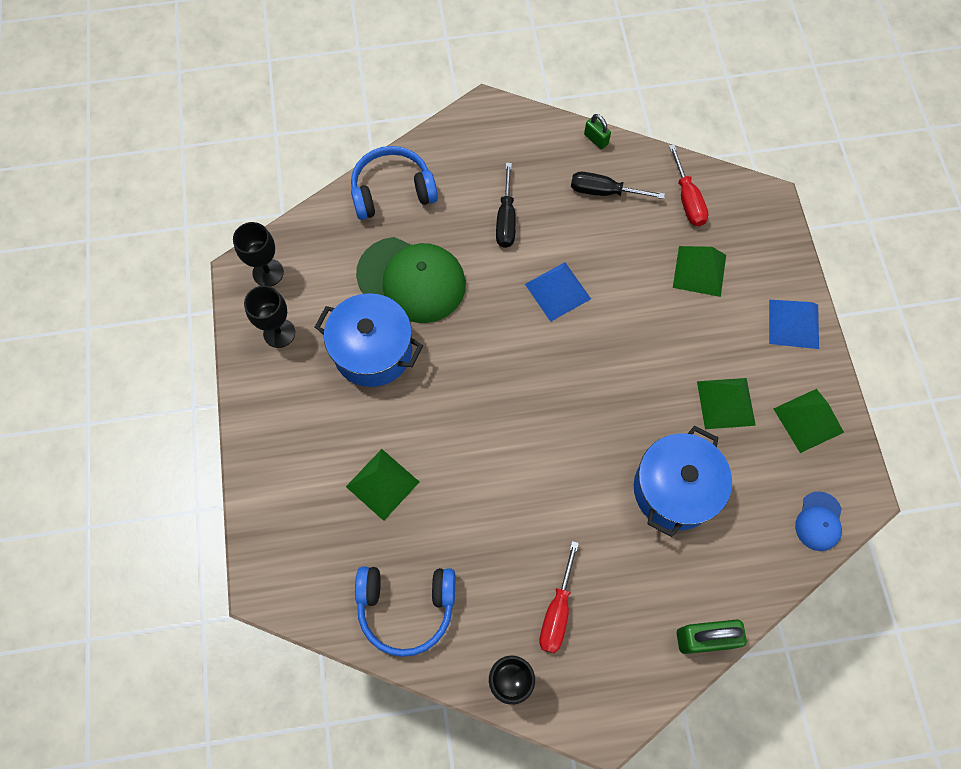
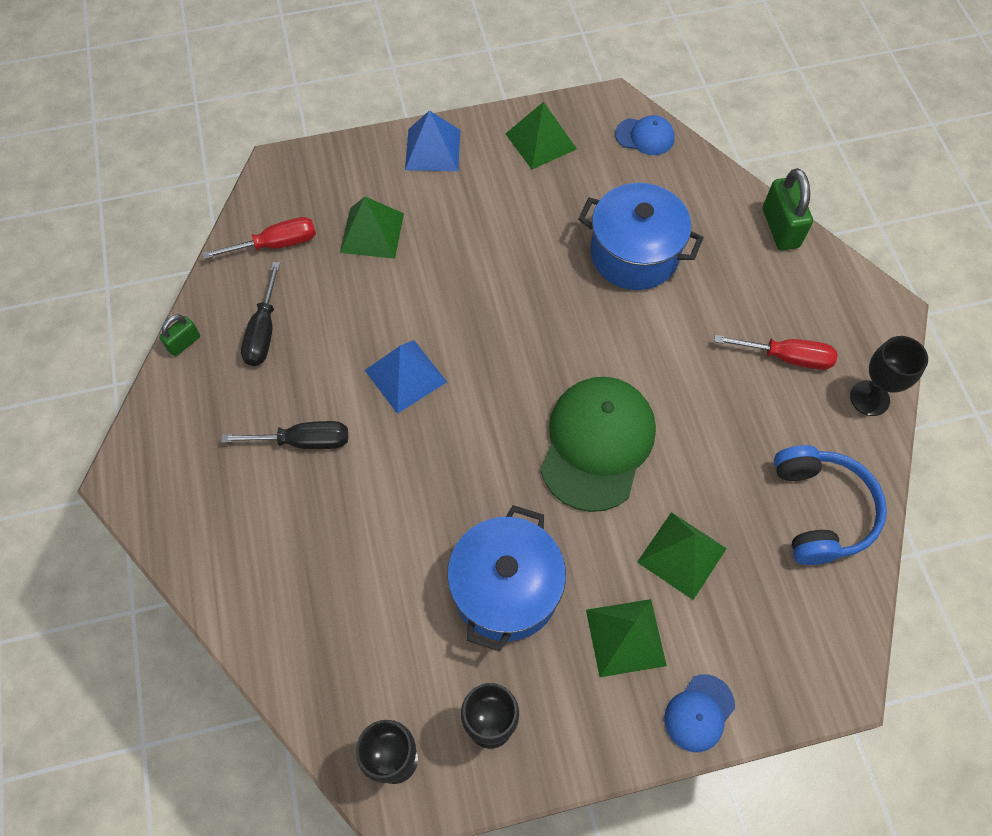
camera: 95 degrees left, 5 degrees down
(261, 476) = (699, 713): none -> blue cap
(392, 191) = (256, 594): blue headphones -> none
(411, 280) = (397, 551): green cap -> green cap (597, 444)
(726, 403) = (530, 209): green pyramid -> green pyramid (625, 637)

